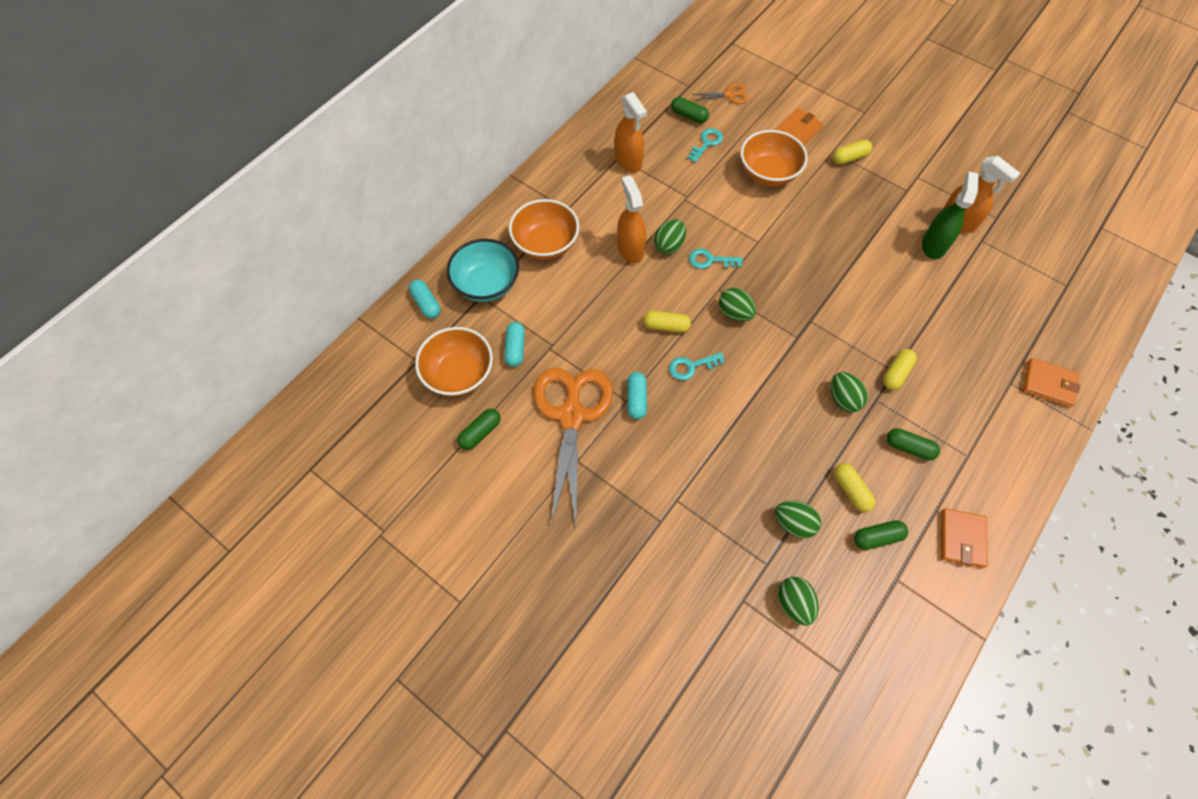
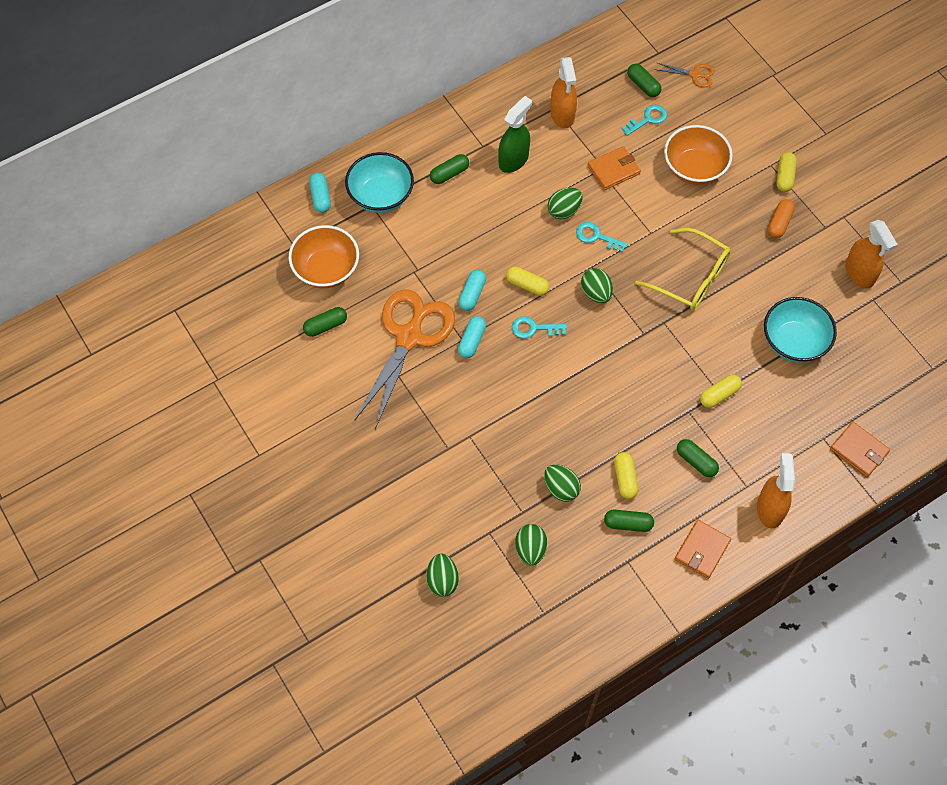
camera: 20 degrees right, 0 degrees up
(515, 348) = (384, 262): turquoise capsule -> turquoise capsule (472, 294)
(545, 244) = (449, 174): orange bowl -> green capsule
(630, 248) = (526, 202): orange spray bottle -> orange spray bottle (770, 509)
(798, 131) = (746, 133): orange wallet -> orange wallet (613, 170)
(813, 271) = (690, 277): none -> yellow glasses
(843, 399) = (658, 401): green egg -> green egg (442, 580)
(849, 158) = (784, 176): yellow capsule -> yellow capsule turned 75 degrees counterclockwise
(866, 198) = (779, 223): none -> orange capsule
(933, 245) = (821, 289): green spray bottle -> green spray bottle (513, 160)
(936, 300) = (794, 341): none -> turquoise bowl

